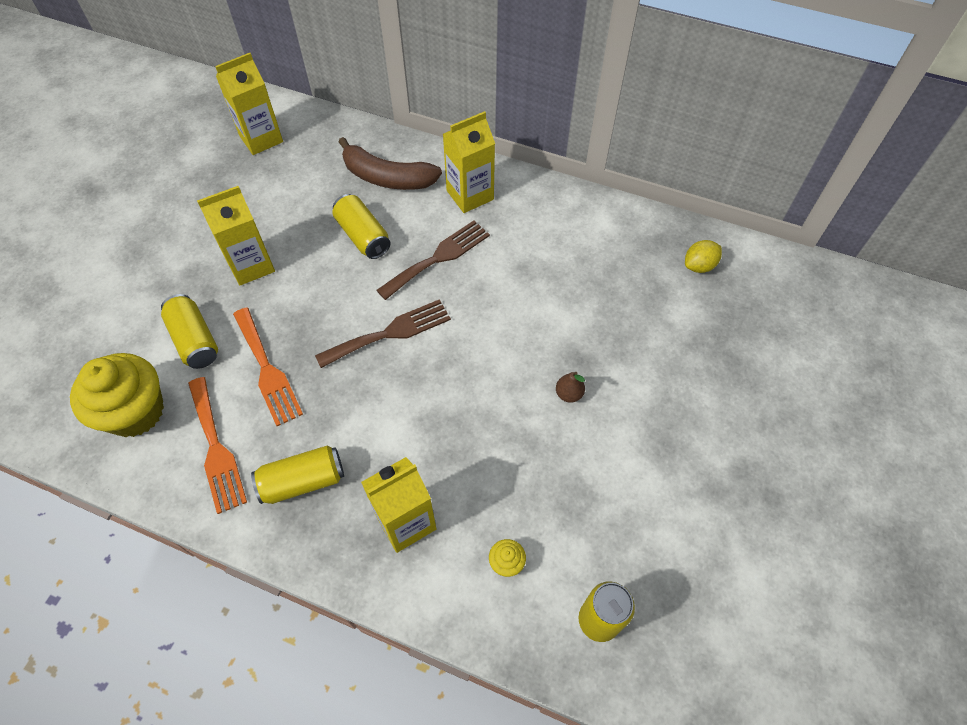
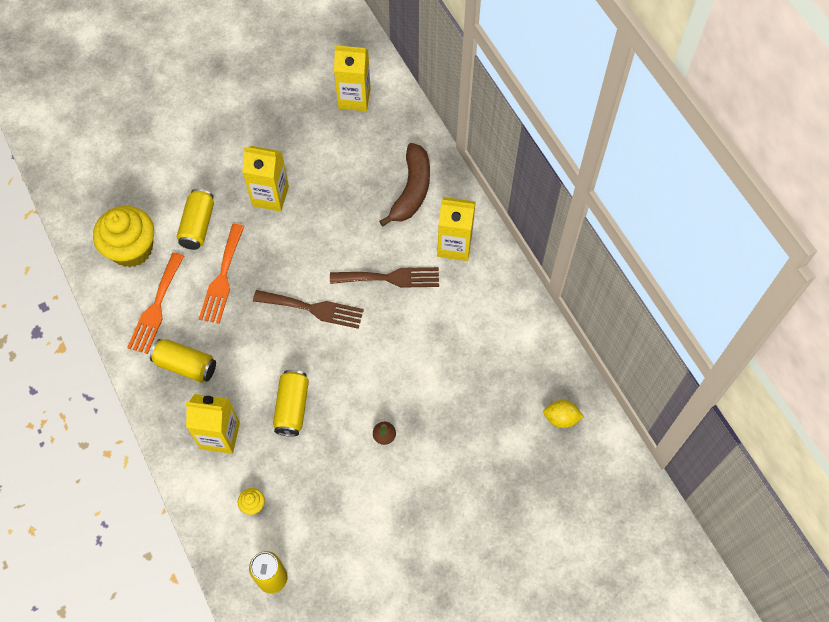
camera: 40 degrees right, 5 degrees up
(363, 236) = (356, 225): yellow can -> yellow can (292, 407)
(387, 177) = (411, 190): brown banana -> brown banana turned 135 degrees counterclockwise

